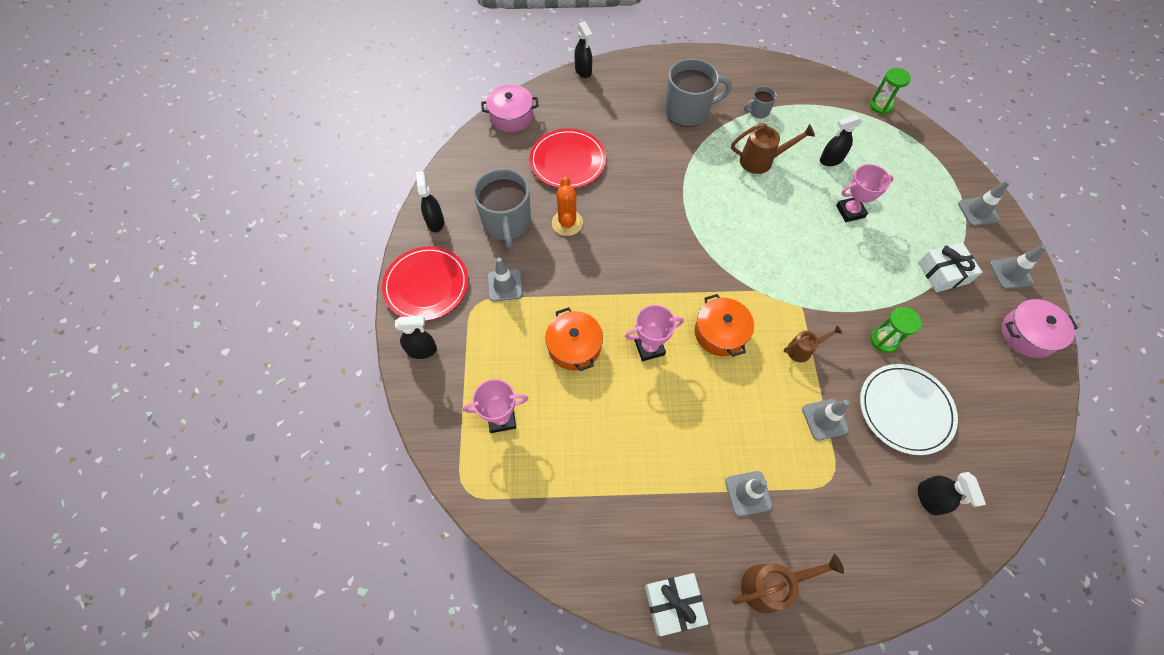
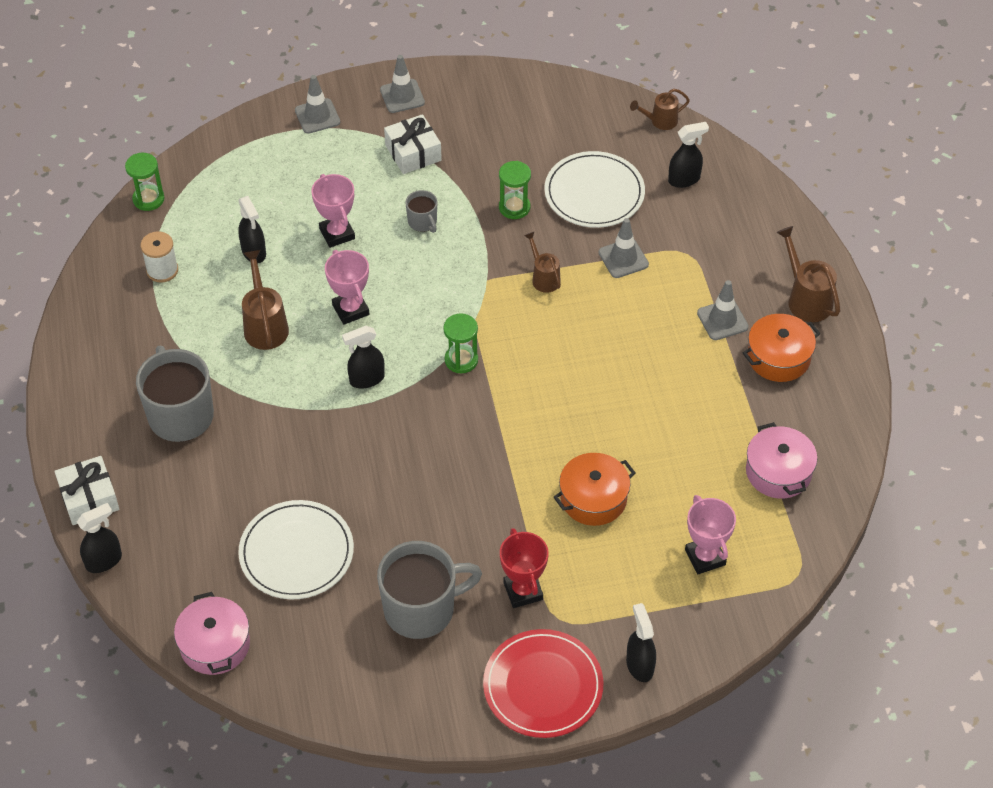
camera: 100 degrees left, 10 degrees down
(435, 222) = (435, 702): black spray bottle -> black spray bottle (366, 379)
(505, 285) = (523, 591): grey traffic cone -> red trophy
(567, 223) = (408, 535): orange cactus -> none
(568, 161) = (296, 552): red plate -> white plate
(649, 347) = (576, 422): pink trophy -> pink trophy (350, 310)
(673, 604) = (849, 373): white gift -> white gift (89, 498)
(719, 276) = (461, 360): none -> green hourglass
(720, 333) = (540, 354): orange pot -> orange pot (778, 357)
(758, 111) = (171, 332): grey mug -> grey mug (423, 222)
(813, 109) = (162, 270): none -> white spool
(1009, 492) = (660, 121): none -> brown watering can
(1027, 334) = (479, 90): pink pot -> pink pot (778, 472)

